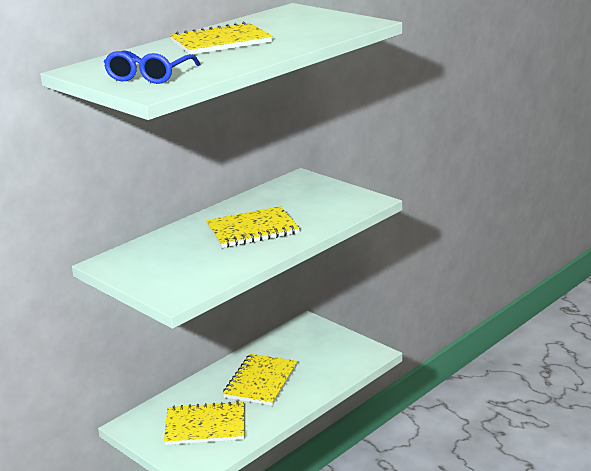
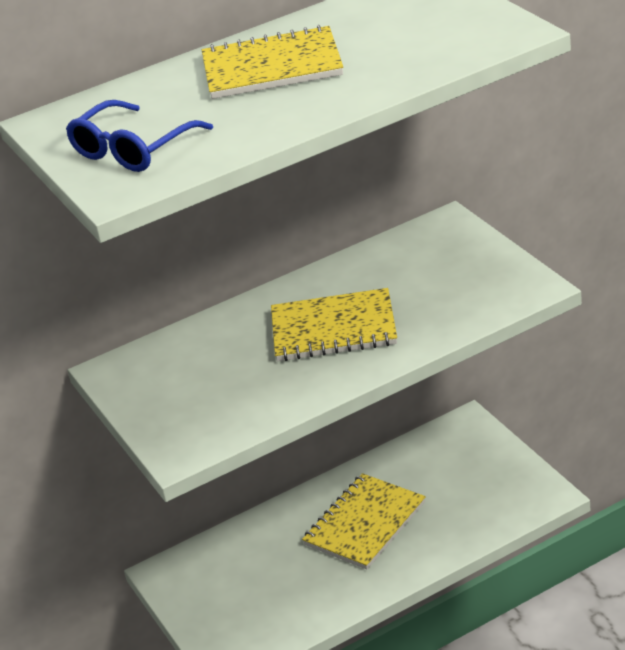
camera: 20 degrees right, 10 degrees up
(205, 426) = (265, 590): yellow notebook -> none

